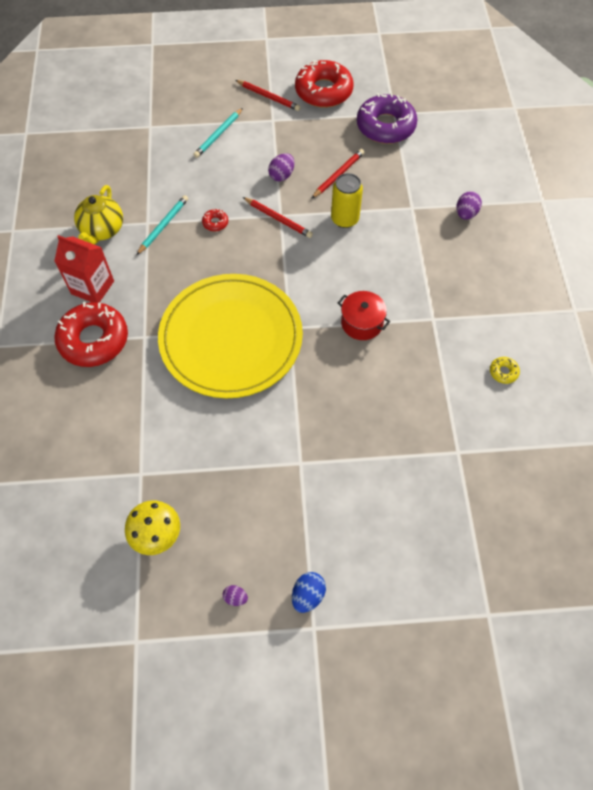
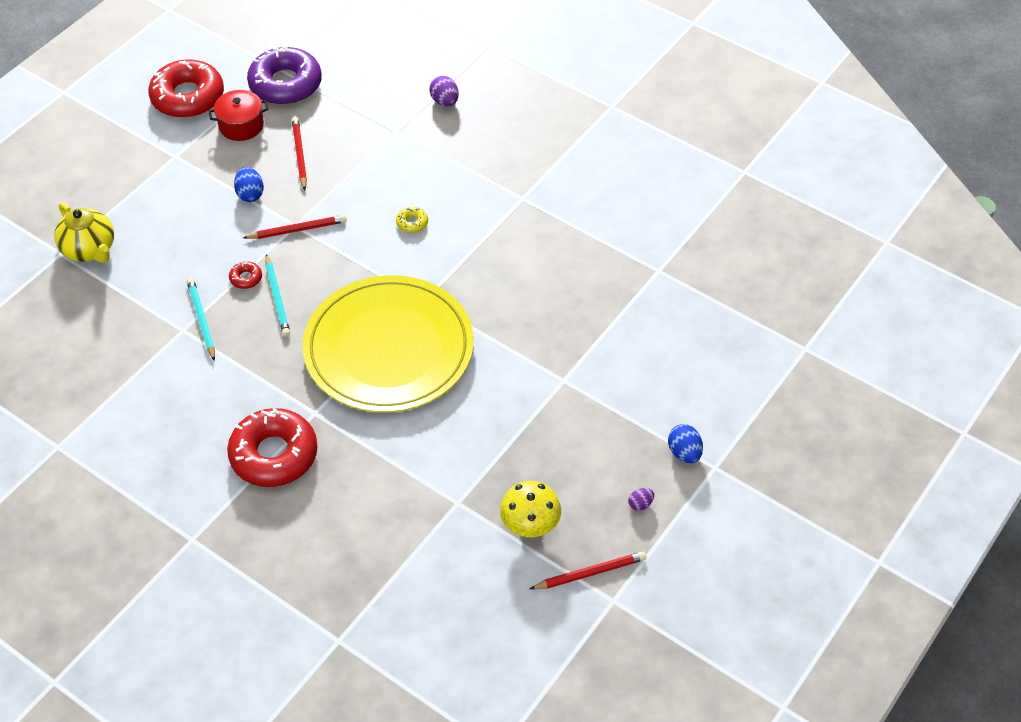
camera: 50 degrees left, 10 degrees down
(92, 287) = (210, 420): red carton -> none
(102, 230) = (148, 371): yellow teapot -> yellow teapot (90, 249)
(218, 135) = (141, 208): turquoise pencil -> turquoise pencil (277, 298)
(268, 97) = (141, 140): red pencil -> red pencil (590, 573)
(281, 175) = (250, 194): purple egg -> blue egg
(344, 219) = (354, 184): yellow can -> none
(362, 323) = (475, 247): red pot -> red pot (241, 125)
(503, 372) = (619, 191): yellow donut -> yellow donut (412, 223)

